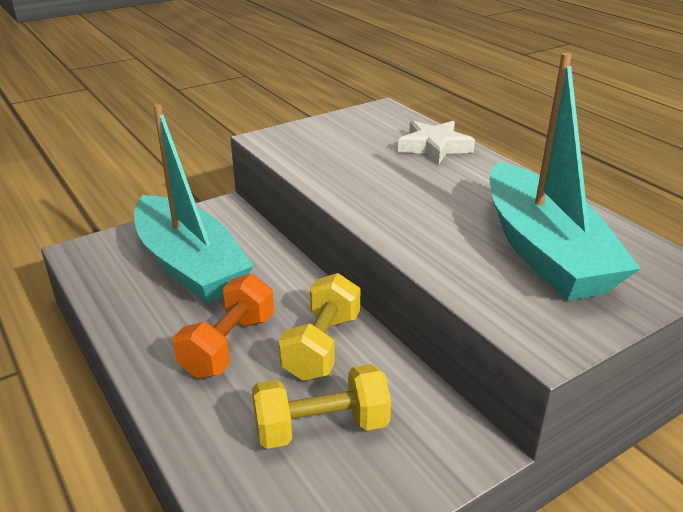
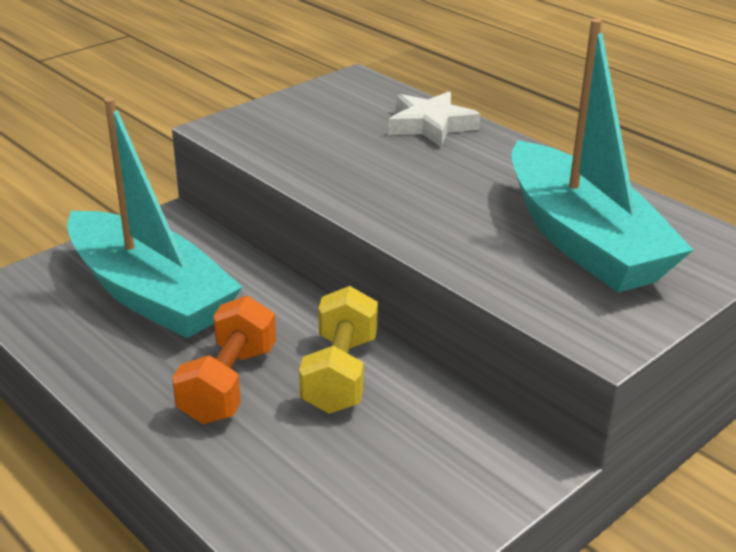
camera: 10 degrees left, 0 degrees up
(321, 427) = (363, 461): yellow dumbbell -> none

